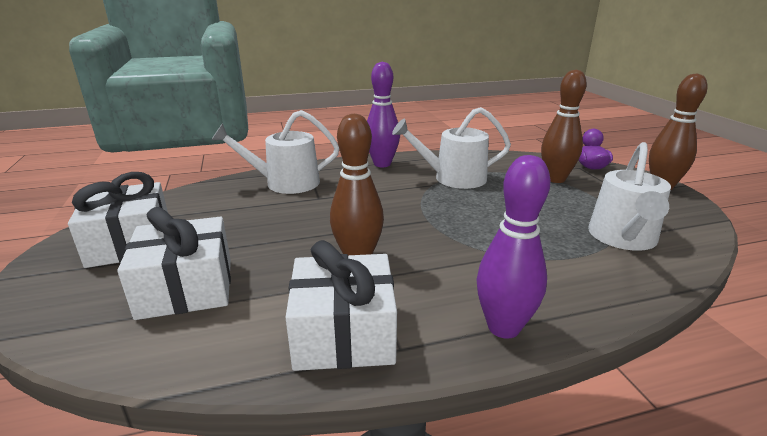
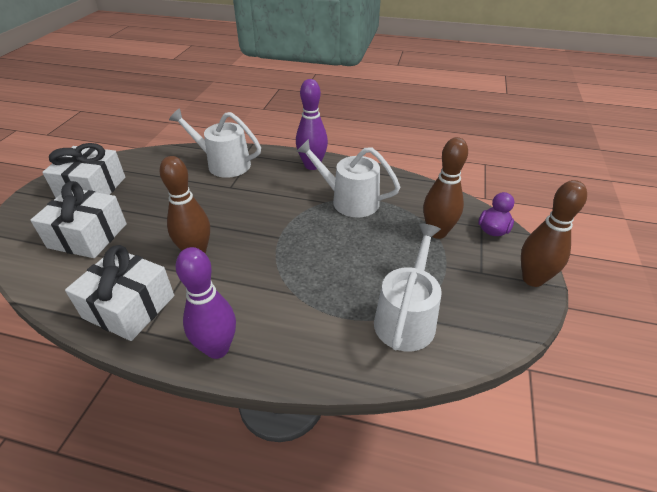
camera: 30 degrees right, 15 degrees up
(623, 238) = (406, 318): white watering can -> white watering can turned 150 degrees clockwise

